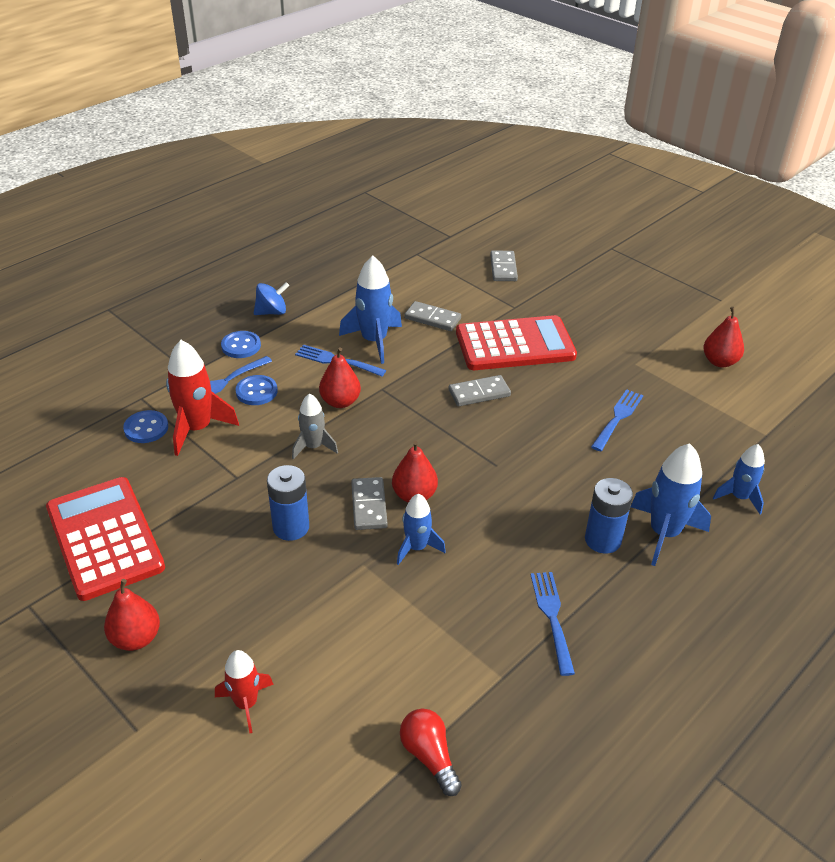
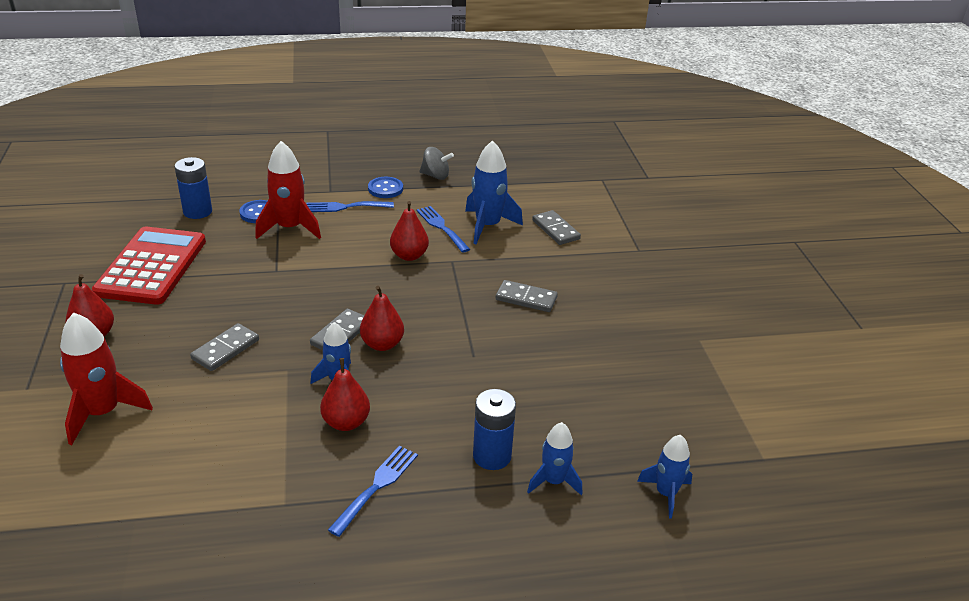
camera: 35 degrees right, 5 degrees down
(246, 704) = (103, 412): red rocket -> red rocket, size x1.61
(256, 391) = (358, 222): blue button -> none
(272, 312) = (435, 176): blue spinning top -> grey spinning top
(291, 527) = (270, 320): blue battery -> blue battery (197, 211)
(313, 447) = (352, 276): grey rocket -> none
(429, 756) = (167, 522): red light bulb -> none
(503, 268) = (666, 218): grey domino -> grey domino (225, 349)
(515, 344) = (603, 277): red calculator -> none
(618, 418) = (627, 373): blue fork -> none
(664, 533) = (554, 481): blue rocket -> blue rocket, size x0.62
(719, 362) = (792, 376): red pear -> red pear (346, 422)

